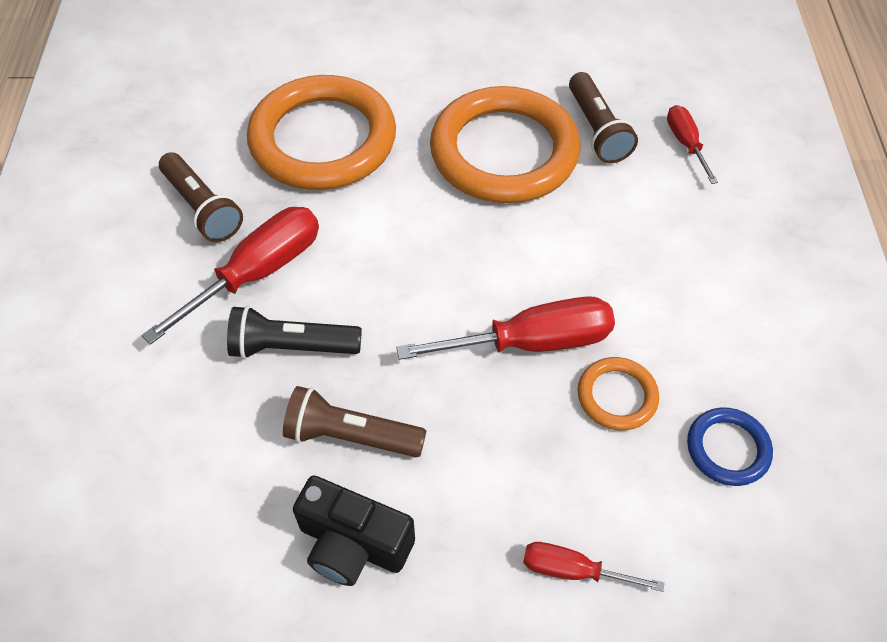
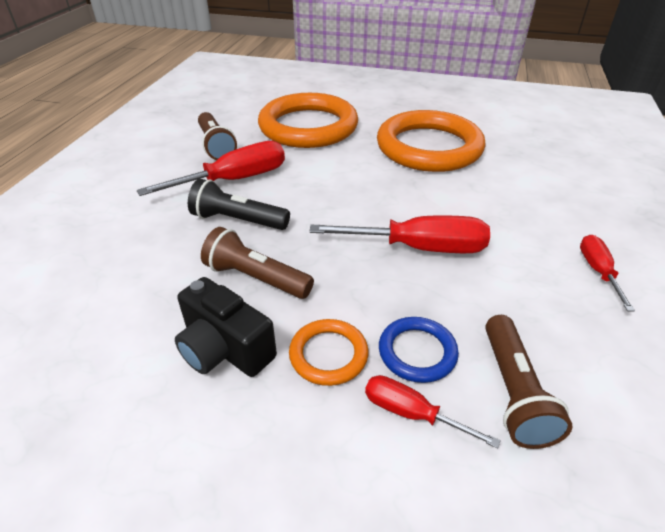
camera: 15 degrees right, 15 degrees down
(597, 130) = (499, 146): brown flashlight -> brown flashlight (513, 391)
(617, 396) = (483, 293): orange ring -> orange ring (328, 354)
(685, 144) = (566, 161): red screwdriver -> red screwdriver (598, 271)
(727, 449) = (580, 350): blue ring -> blue ring (417, 352)

